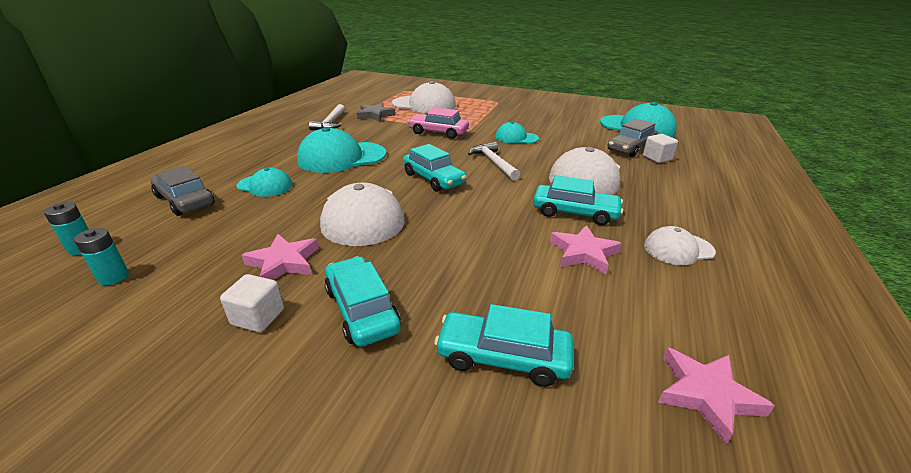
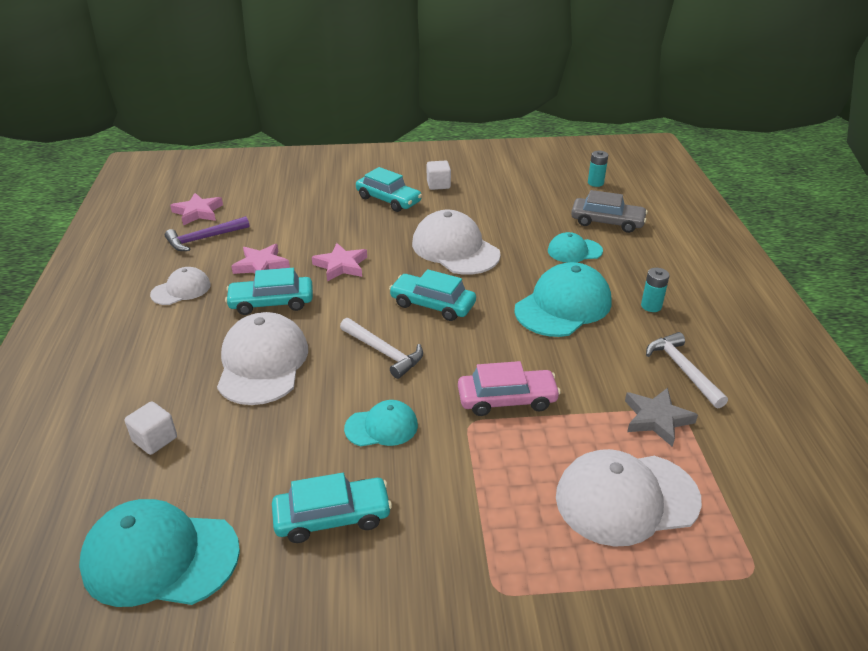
camera: 155 degrees right, 5 degrees up
(113, 277) = (544, 178): turquoise battery -> turquoise battery (651, 306)
(284, 262) = (464, 207): pink star -> pink star (341, 265)
(503, 357) = (300, 201): turquoise car -> turquoise car (332, 517)
(630, 148) = (191, 459): grey car -> none
(672, 319) = (204, 239): none -> purple hammer

